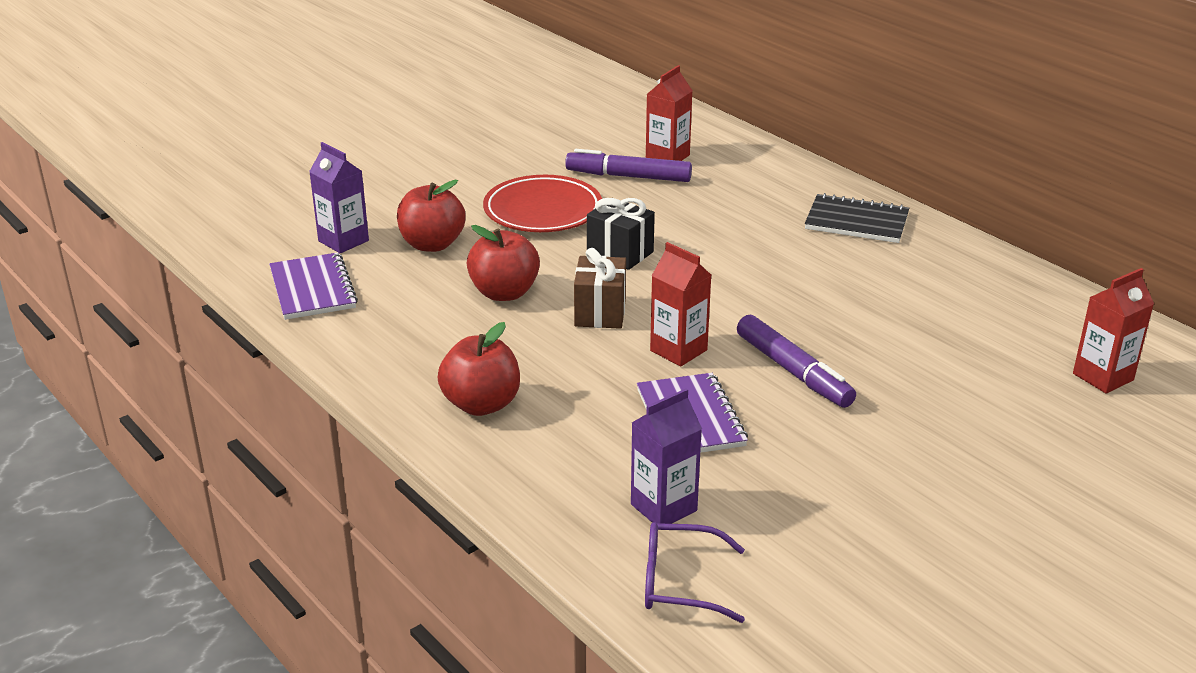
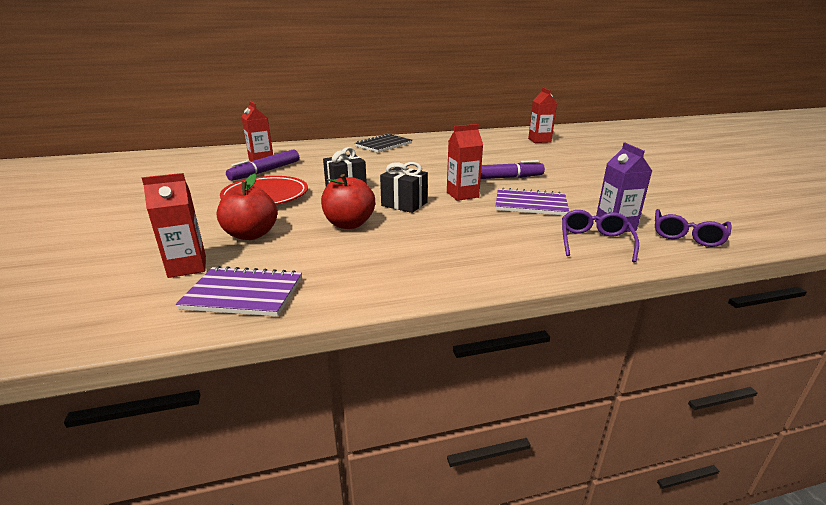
camera: 65 degrees left, 5 degrees down
(343, 241) = (187, 267): purple carton -> red carton
(481, 404) = (480, 255): red apple -> none
(587, 491) = (594, 242): none -> purple glasses
(600, 312) = (404, 204): brown gift -> black gift

